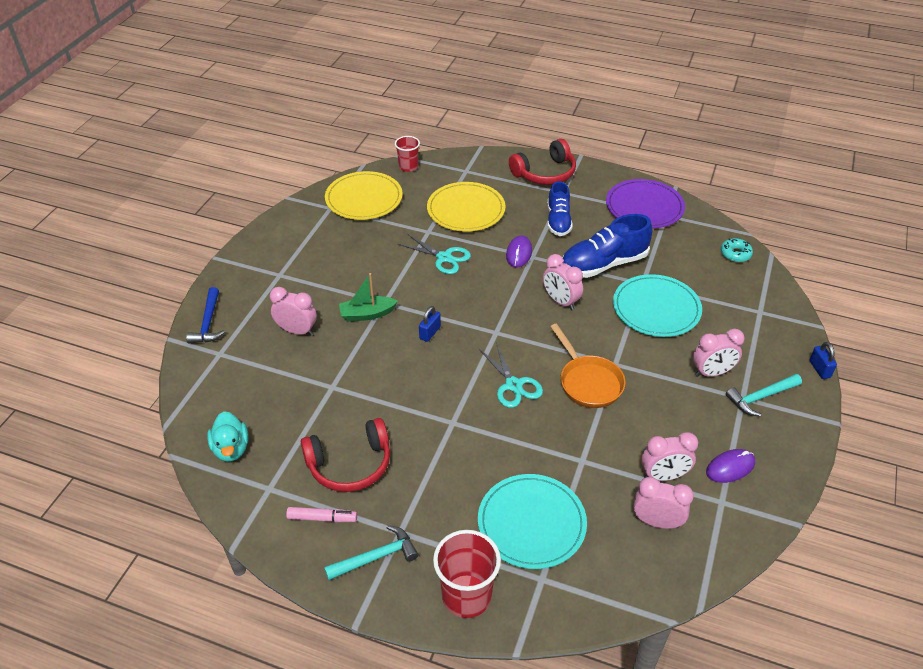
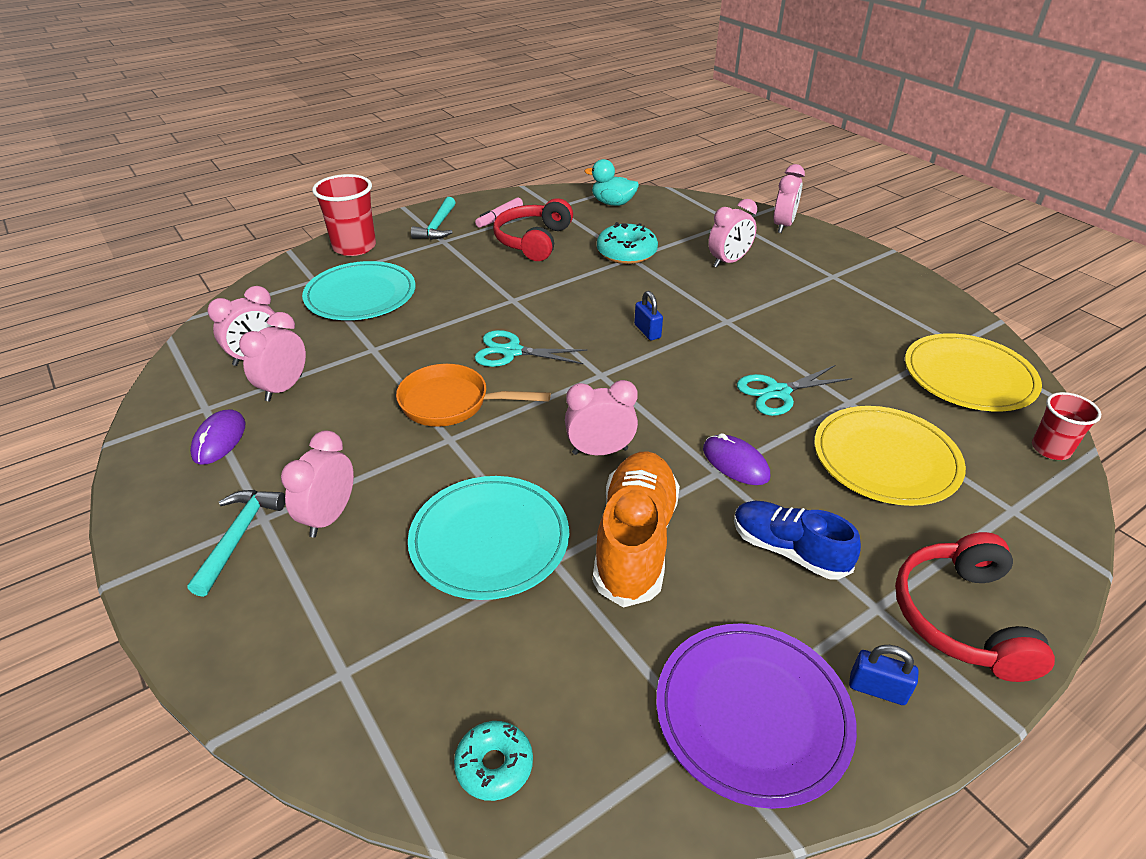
camera: 125 degrees right, 5 degrees down
(208, 323) = (783, 226): blue hammer -> pink clock
(325, 393) = (626, 253): none -> turquoise donut
(367, 314) = (717, 305): green boat -> none
(603, 264) = (635, 541): blue shoe -> orange shoe
(819, 369) = (174, 649): blue padlock -> blue padlock (877, 689)

